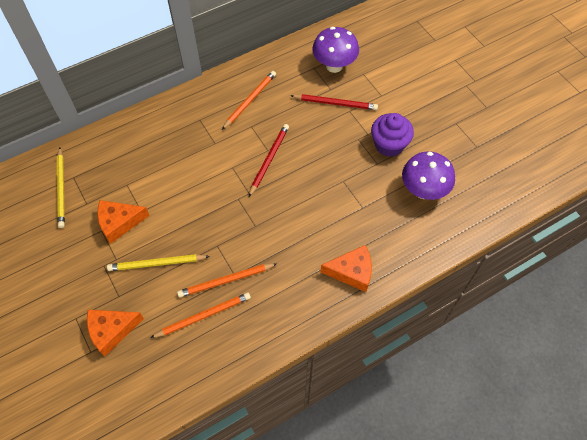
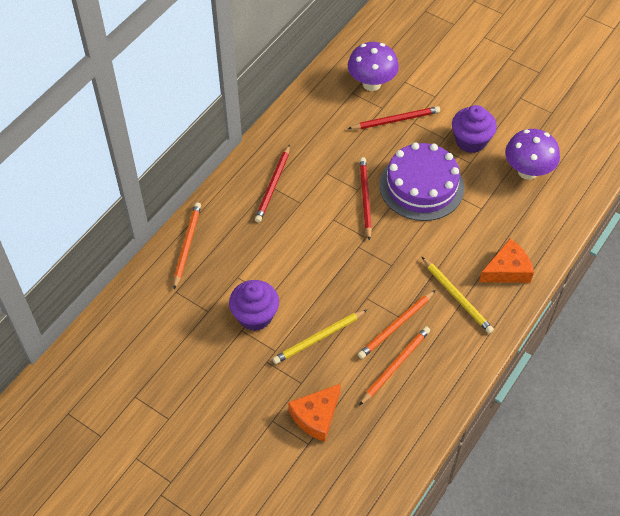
camera: 25 degrees left, 5 degrees down
(61, 189) = (172, 307): yellow pencil -> yellow pencil (457, 297)
(119, 223) = (255, 316): orange cheese -> purple cupcake
(202, 120) = (273, 185): none -> red pencil
(250, 100) = (309, 148): orange pencil -> orange pencil (187, 245)
(322, 168) = (421, 186): none -> purple cake

